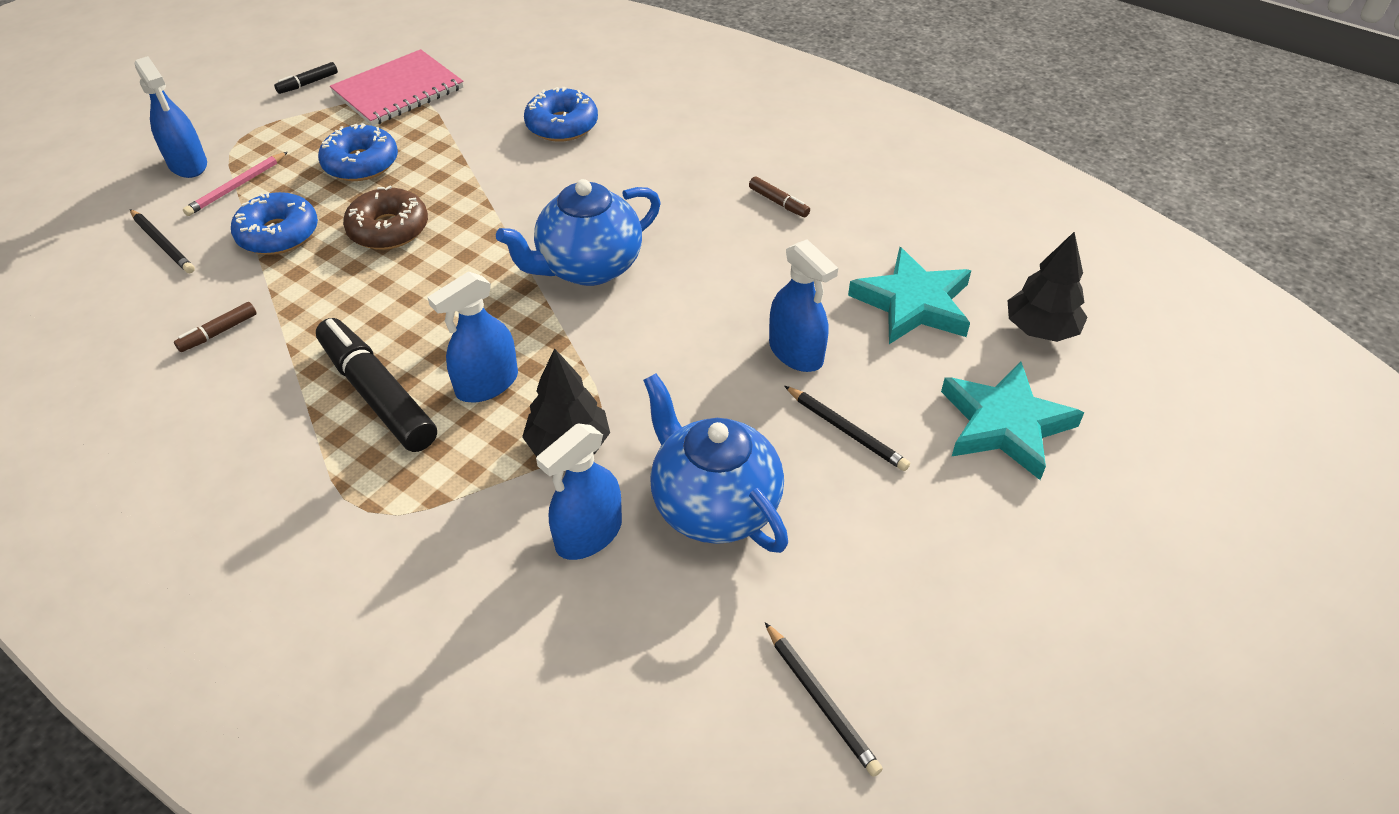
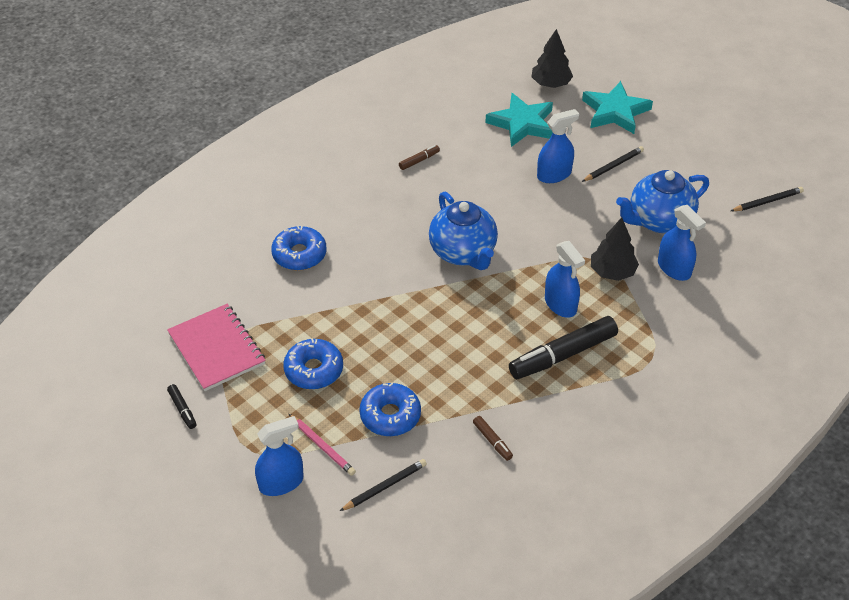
camera: 80 degrees left, 0 degrees up
(388, 229) = (400, 352): brown donut -> none

